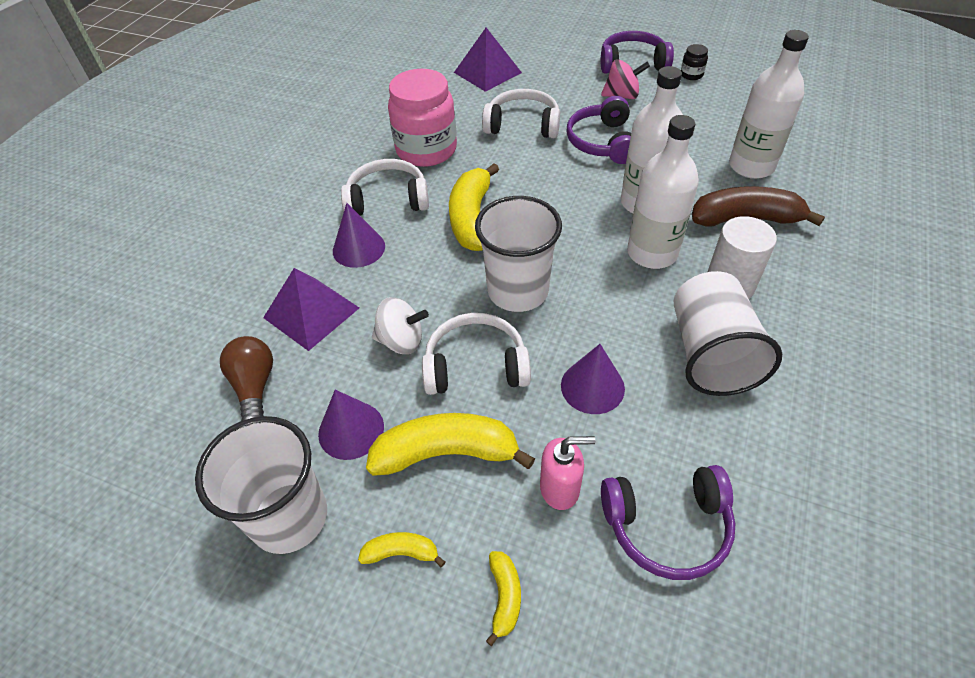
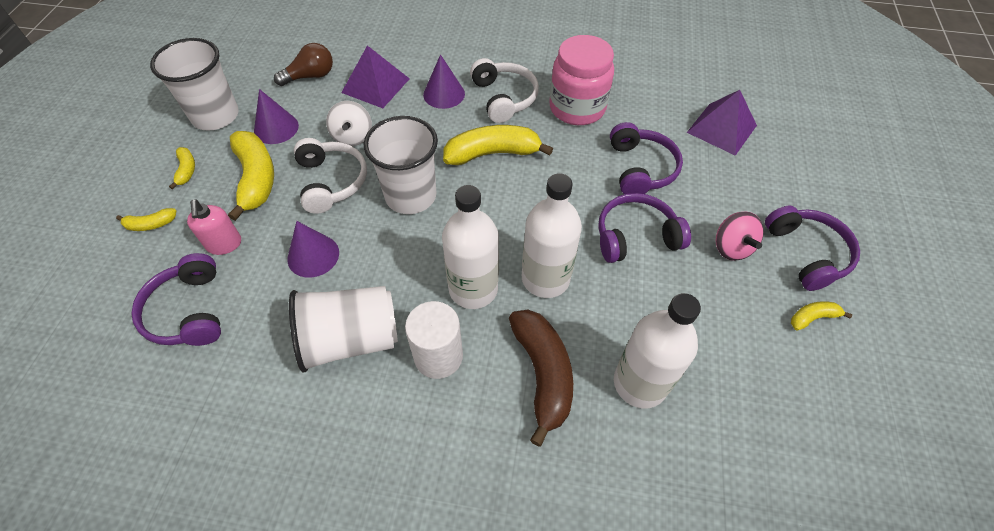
camera: 75 degrees right, 5 degrees up
(522, 125) = (640, 168): white headphones -> purple headphones
(691, 75) = (812, 318): black jar -> yellow banana

